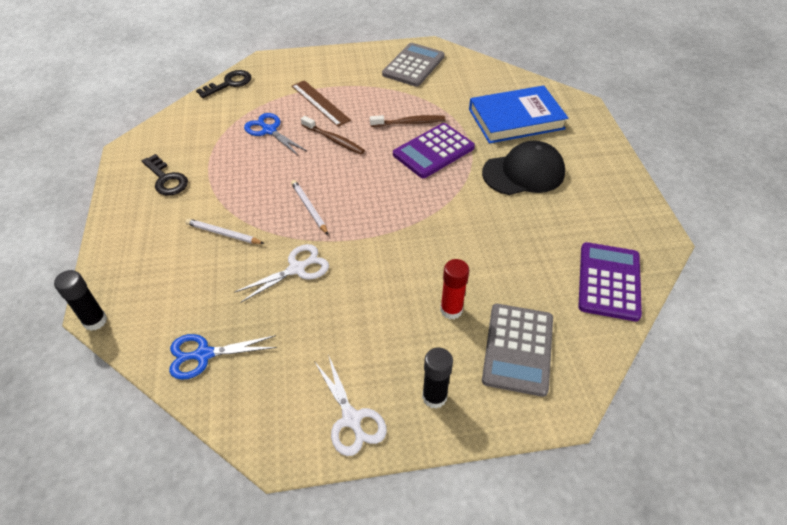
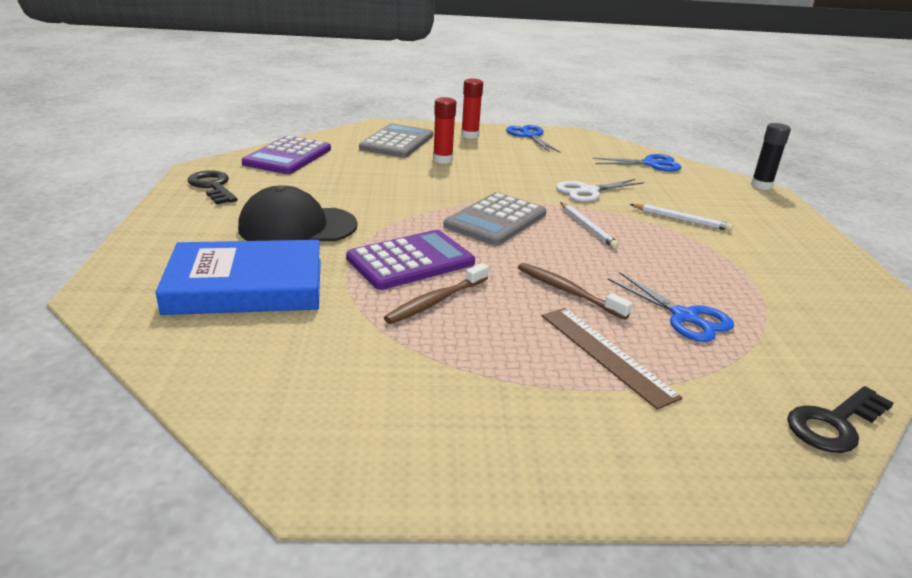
camera: 175 degrees left, 20 degrees down
(166, 179) = (800, 273): black key -> black key (213, 186)
(352, 419) = (529, 136): white scissors -> blue scissors
(409, 123) = (436, 301): brown toothbrush -> brown toothbrush turned 45 degrees counterclockwise
(413, 65) = (388, 421): grey calculator -> grey calculator (495, 220)
(434, 397) = (470, 135): black glue stick -> red glue stick

